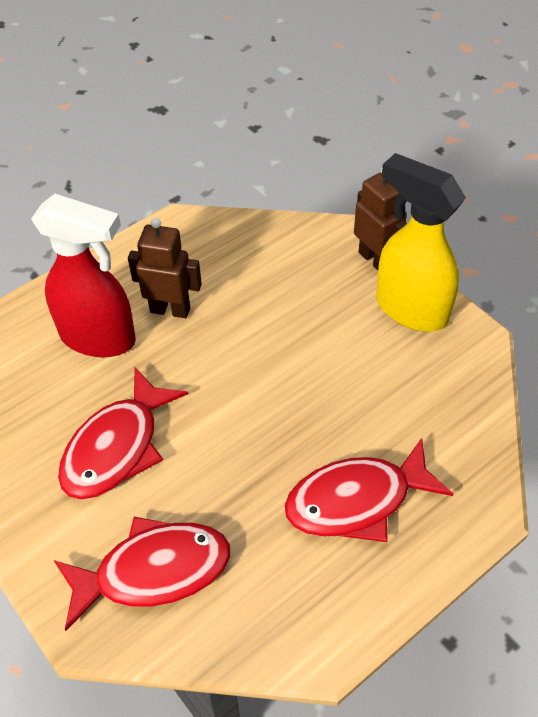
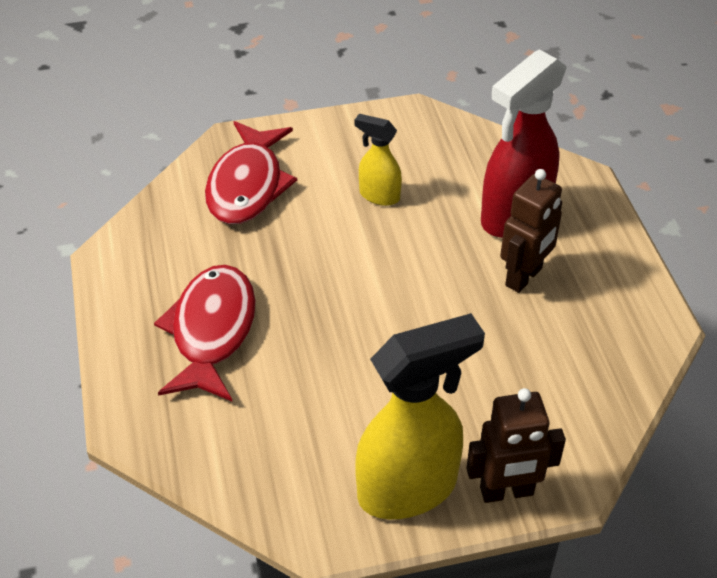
camera: 115 degrees right, 5 degrees down
(117, 447) = (378, 195): red fish -> yellow spray bottle

